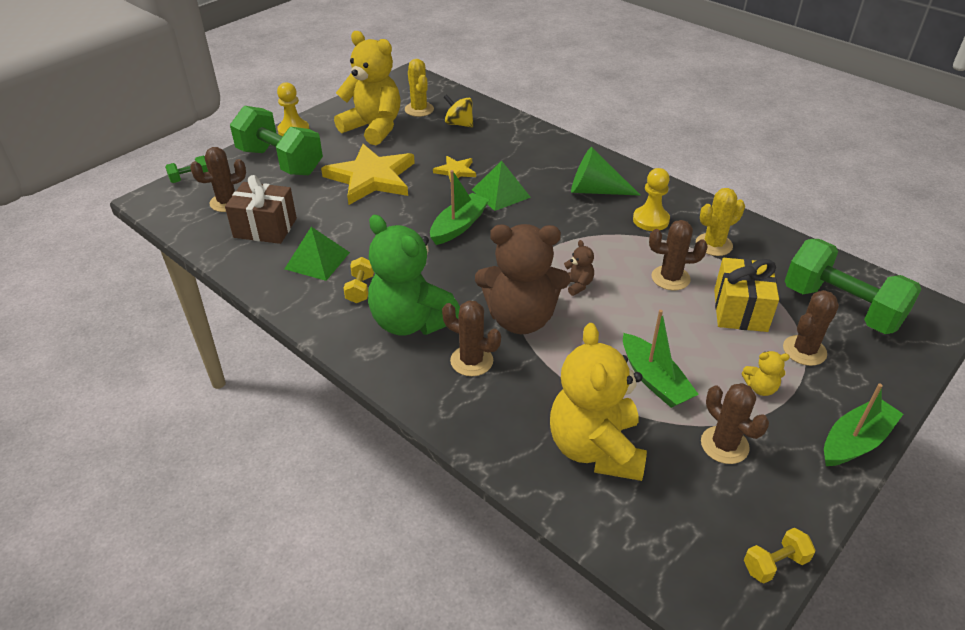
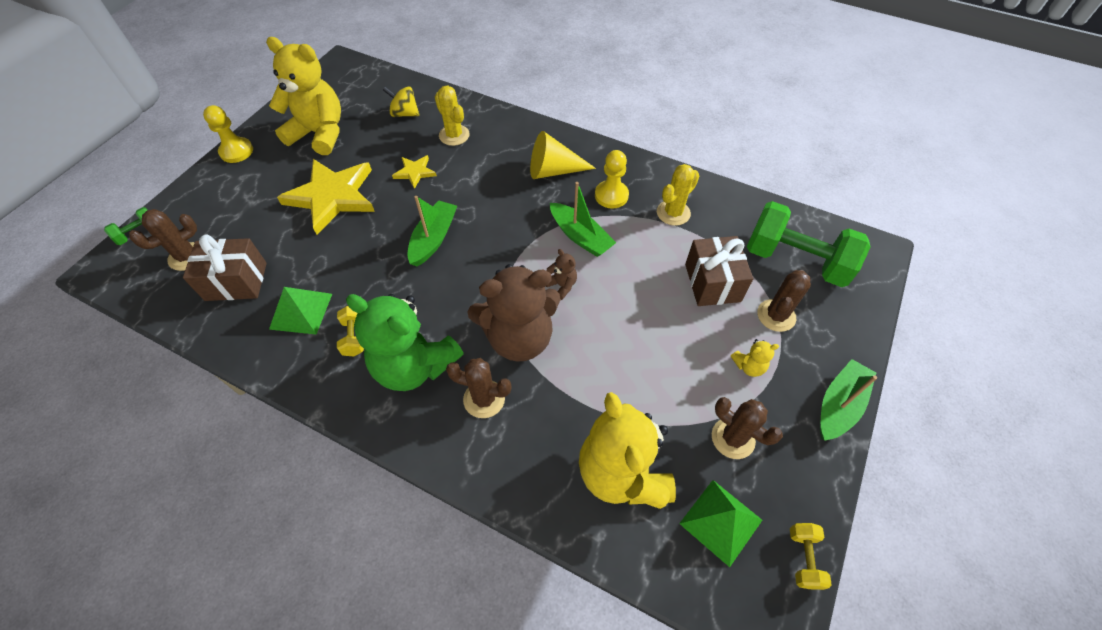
camera: 15 degrees left, 15 degrees up
(280, 161) = (232, 193): green dumbbell -> none
(419, 109) = (360, 102): yellow cactus -> yellow cactus (454, 135)
(500, 193) = (465, 191): green pyramid -> green pyramid (720, 521)
(596, 190) = (554, 170): green cone -> yellow cone
(654, 380) = (656, 380): green boat -> green boat (580, 236)
(670, 278) = (644, 259): brown cactus -> none
(740, 310) = (712, 283): yellow gift -> brown gift
(775, 564) = (803, 558): yellow dumbbell -> yellow dumbbell turned 45 degrees counterclockwise

